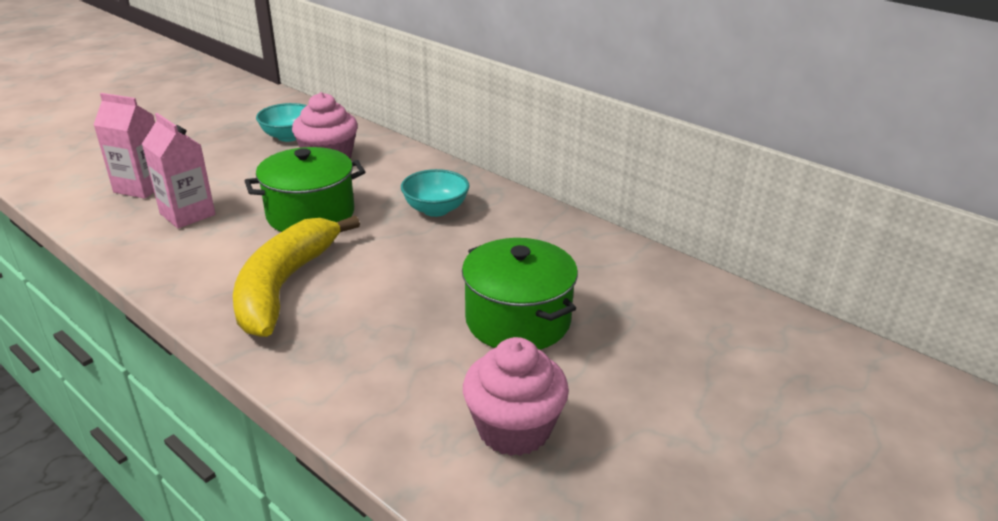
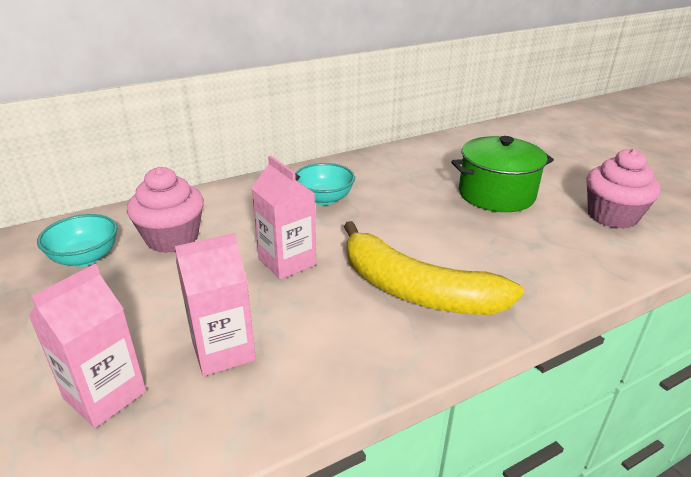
camera: 70 degrees left, 0 degrees up
(310, 214) = (287, 262): green pot -> pink carton

